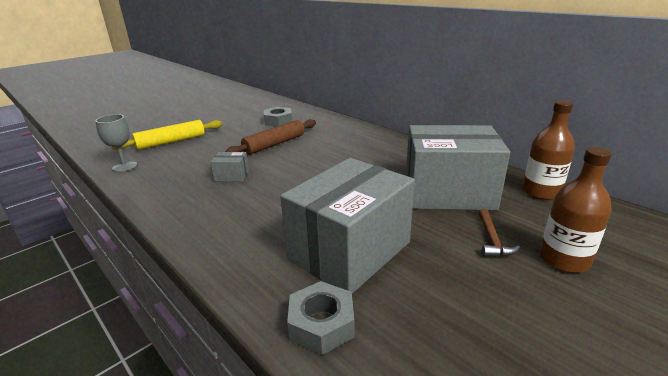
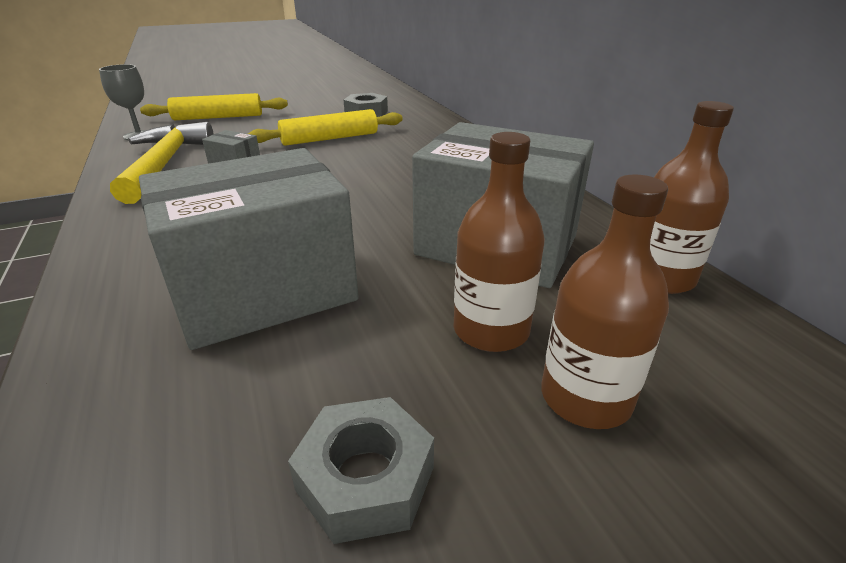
camera: 20 degrees right, 5 degrees up
(175, 184) = (164, 164): none -> yellow hammer
(274, 144) = (330, 138): brown rolling pin -> yellow rolling pin
(321, 324) = (113, 377): grey nut -> grey nut (365, 478)
(492, 239) = (491, 330): brown hammer -> brown bottle

